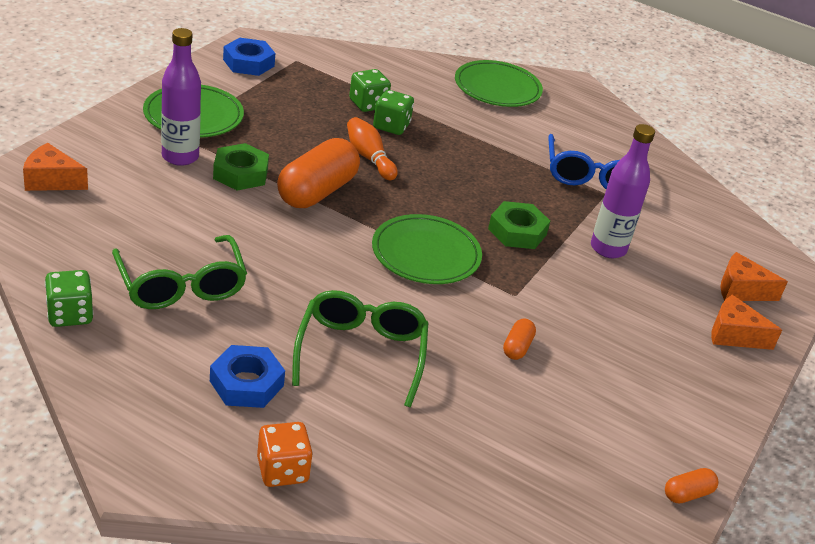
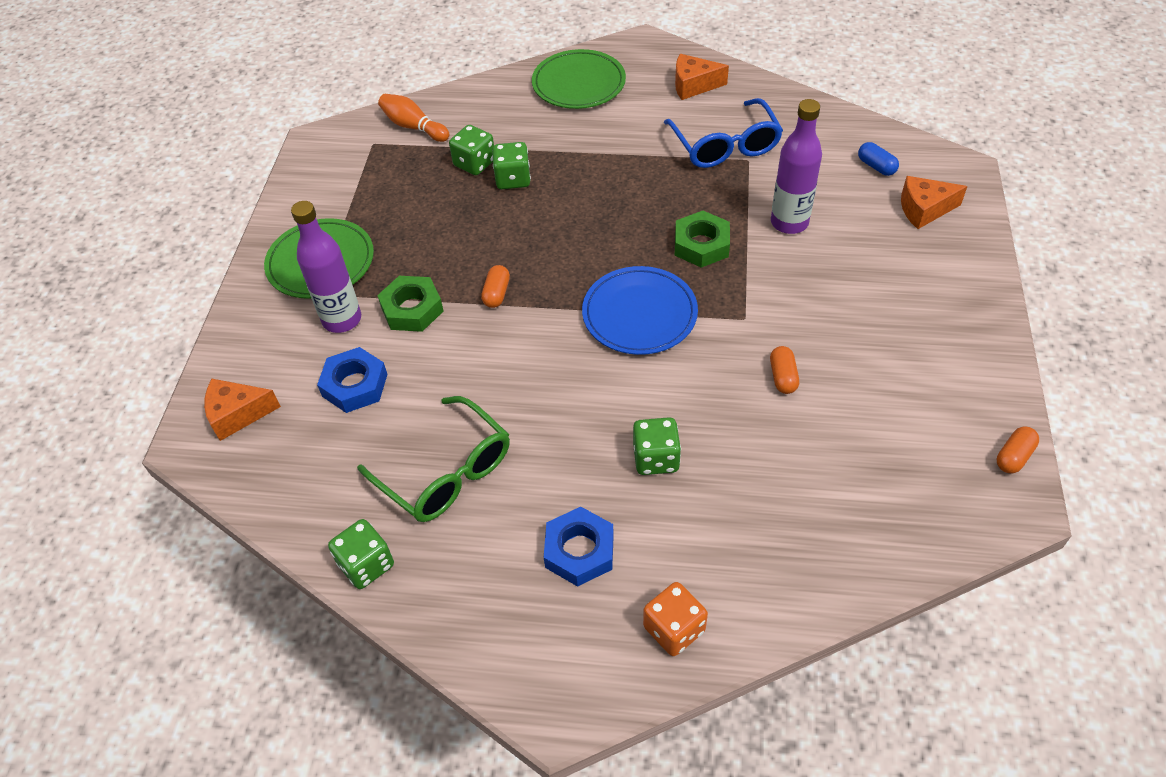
camera: 15 degrees left, 15 degrees up
(248, 63) = (330, 169): blue nut -> blue nut (355, 385)
(317, 192) = (496, 293): orange capsule -> orange capsule, size x0.45
(361, 352) = (656, 458): green glasses -> green dice
(369, 158) = (517, 228): orange bowling pin -> orange bowling pin (413, 127)
(426, 254) = (639, 314): green plate -> blue plate
(719, 243) = (876, 166): none -> blue capsule
(734, 334) = (947, 262): orange cheese -> orange cheese (693, 85)

